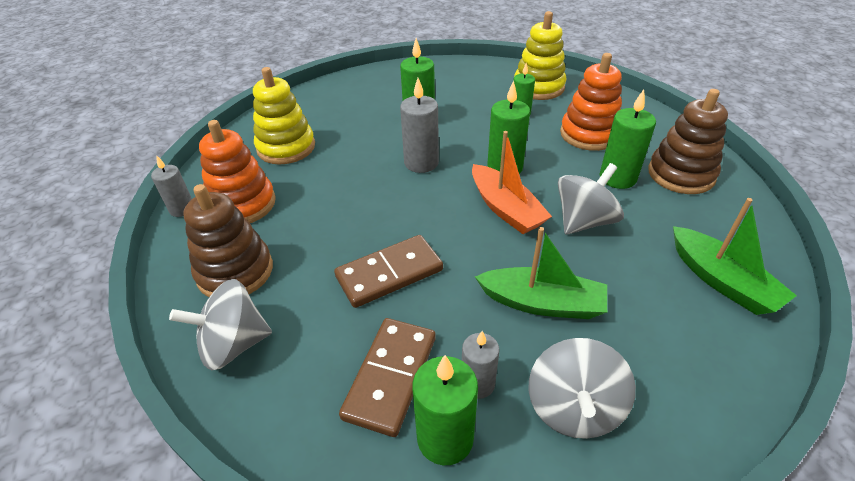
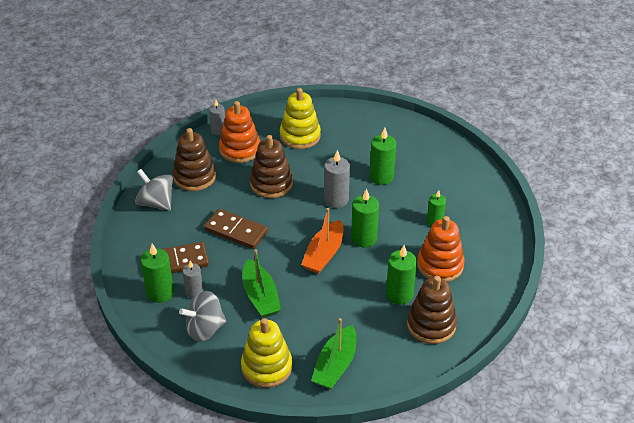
camera: 55 degrees right, 0 degrees up
(337, 202) = (271, 183): none -> brown stacking toy
(538, 87) = (481, 217): yellow stacking toy -> yellow stacking toy (266, 367)
(584, 221) = (341, 292): grey spinning top -> none

